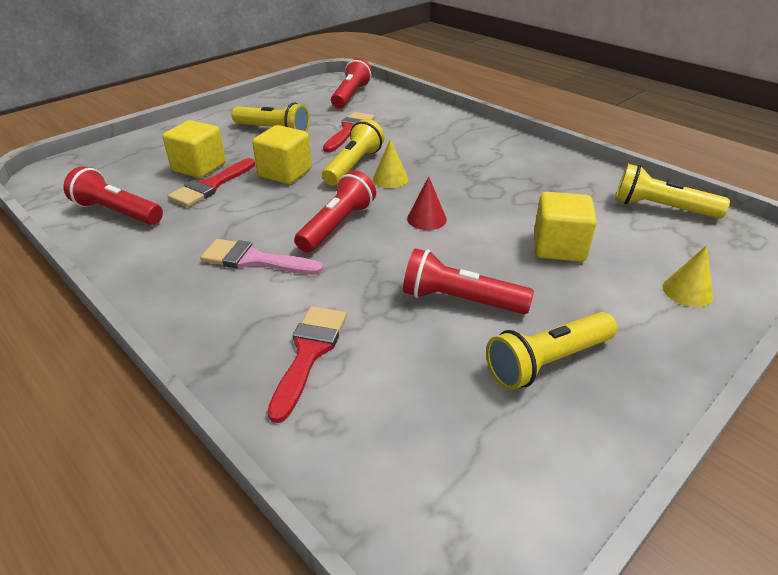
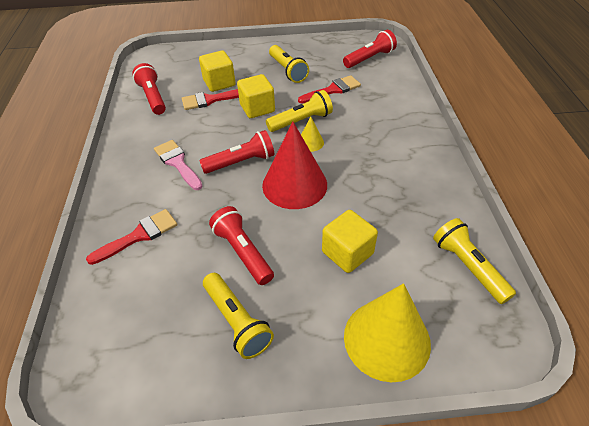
camera: 40 degrees right, 10 degrees up
(426, 219) = (294, 185): red cone -> red cone, size x2.23
(547, 362) = (237, 321): yellow flashlight -> yellow flashlight turned 135 degrees counterclockwise
(687, 291) = (386, 339): yellow cone -> yellow cone, size x2.23

